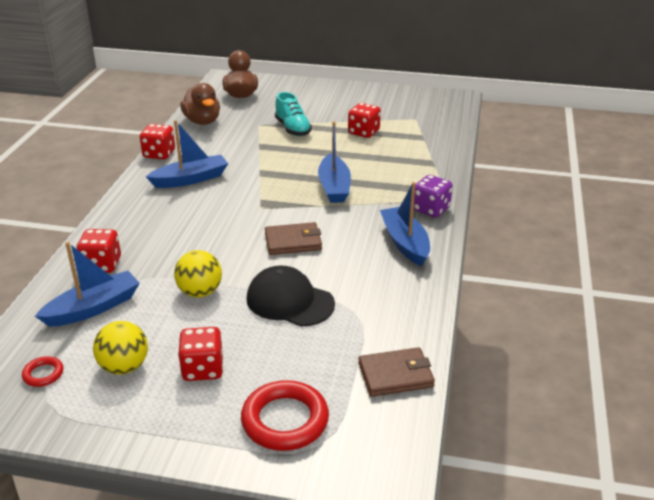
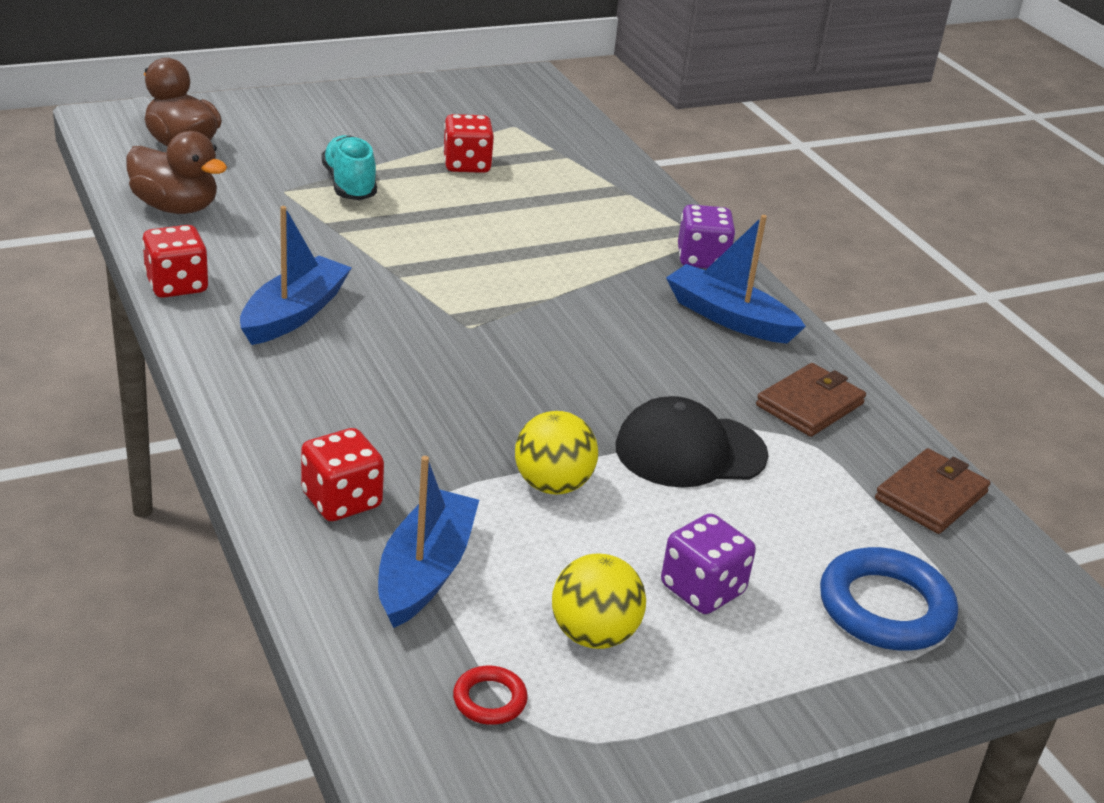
camera: 40 degrees left, 0 degrees up
(203, 369) = (702, 589): red dice -> purple dice
(285, 420) = (885, 608): red ring -> blue ring
(292, 129) = (349, 185): turquoise shoe -> turquoise shoe turned 135 degrees counterclockwise
(293, 241) = (583, 364): brown wallet -> brown wallet (810, 404)
(334, 187) = (534, 263): blue boat -> none

